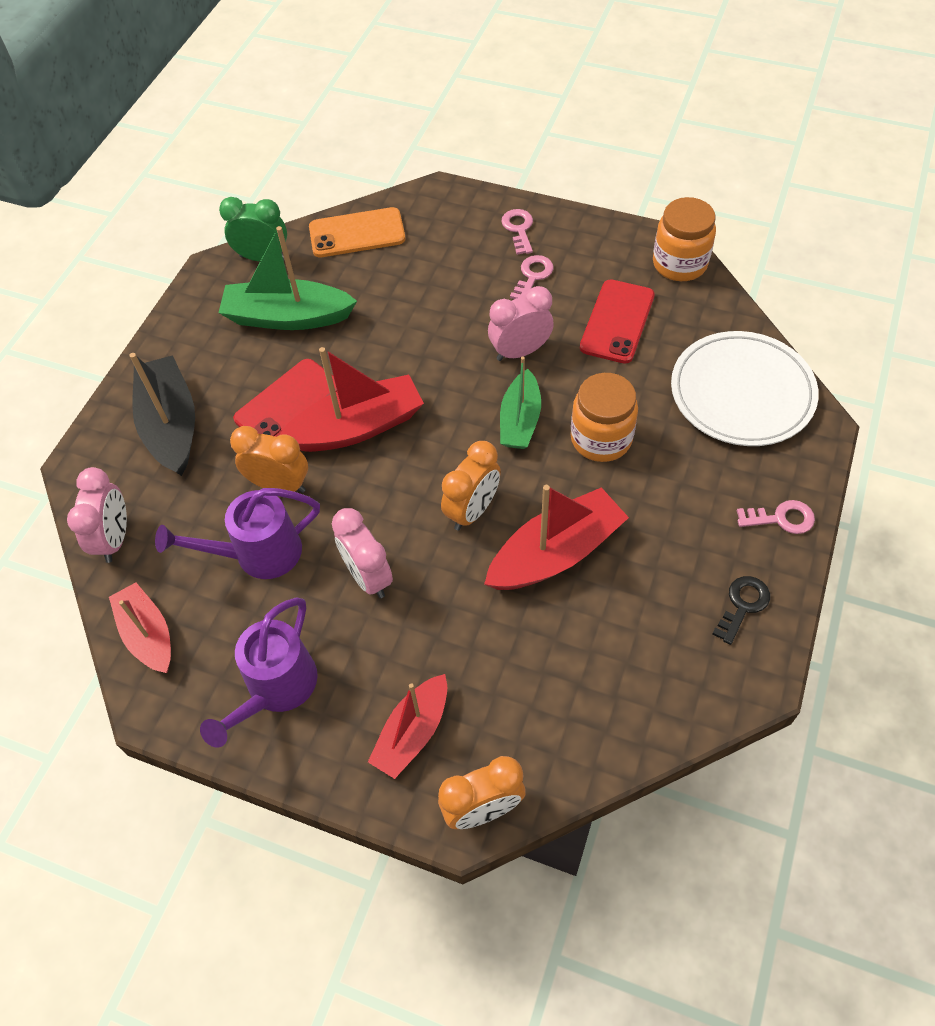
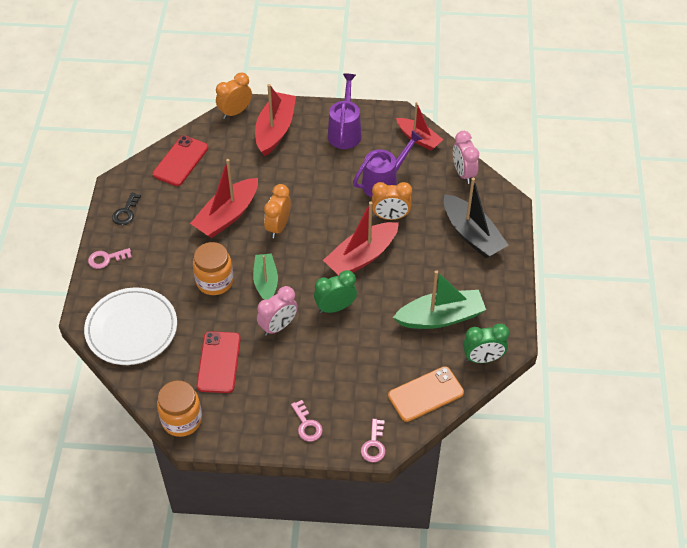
camera: 160 degrees right, 5 degrees down
(288, 403) = (410, 262): red phone -> red phone (180, 161)
(368, 576) = (322, 184): pink clock -> none
(412, 732) = (275, 130): red boat -> red boat, size x1.52
(428, 360) = (335, 307): none -> green clock
(533, 276) = (285, 386): pink key -> pink key (374, 445)

